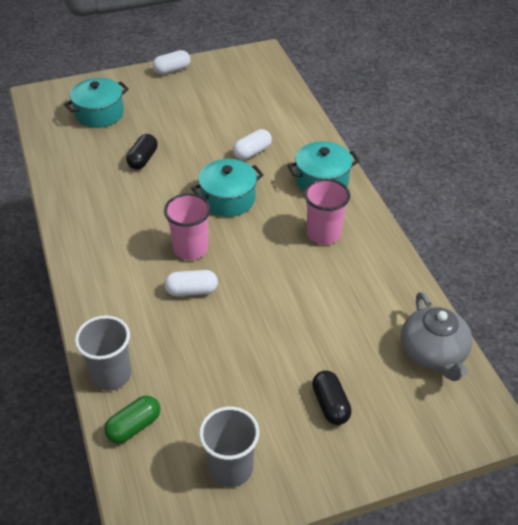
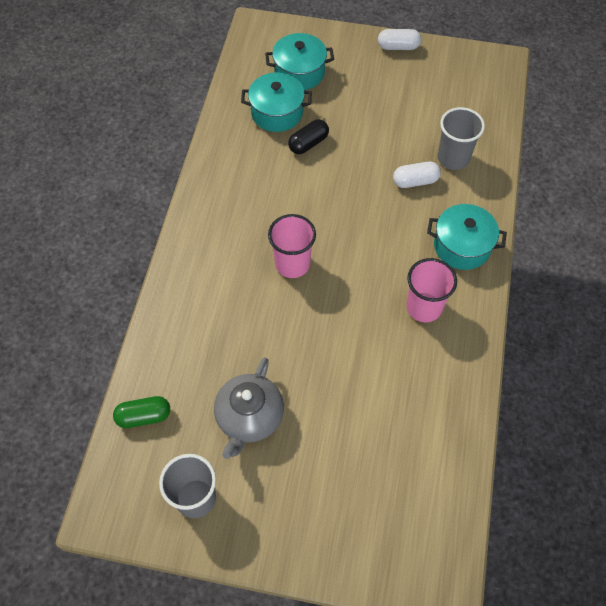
camera: 30 degrees right, 15 degrees up
(111, 375) = (154, 358): grey cup -> grey cup (453, 158)
(191, 291) = (267, 309): white capsule -> none
(228, 199) = (359, 225): turquoise pot -> turquoise pot (277, 113)
(330, 405) = (314, 487): black capsule -> none
(433, 353) = (441, 488): grey teapot -> grey teapot (249, 417)

